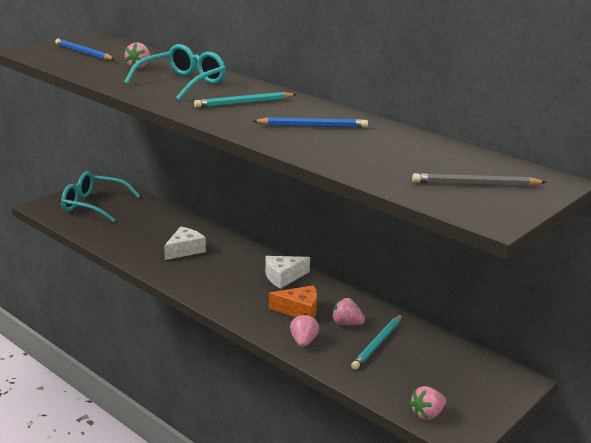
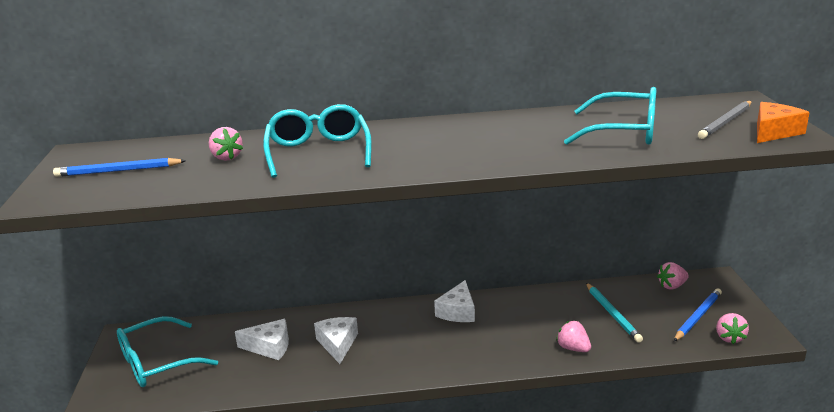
camera: 45 degrees left, 0 degrees up
(152, 230) = (269, 347): none -> white cheese
(244, 103) = (422, 143): turquoise pencil -> none
(299, 310) = (521, 328): orange cheese -> orange cheese (774, 132)
(312, 126) = (525, 135): blue pencil -> blue pencil (697, 316)
(346, 324) = (568, 315): pink strawberry -> pink strawberry (672, 286)
(378, 153) = (623, 132): none -> turquoise glasses

